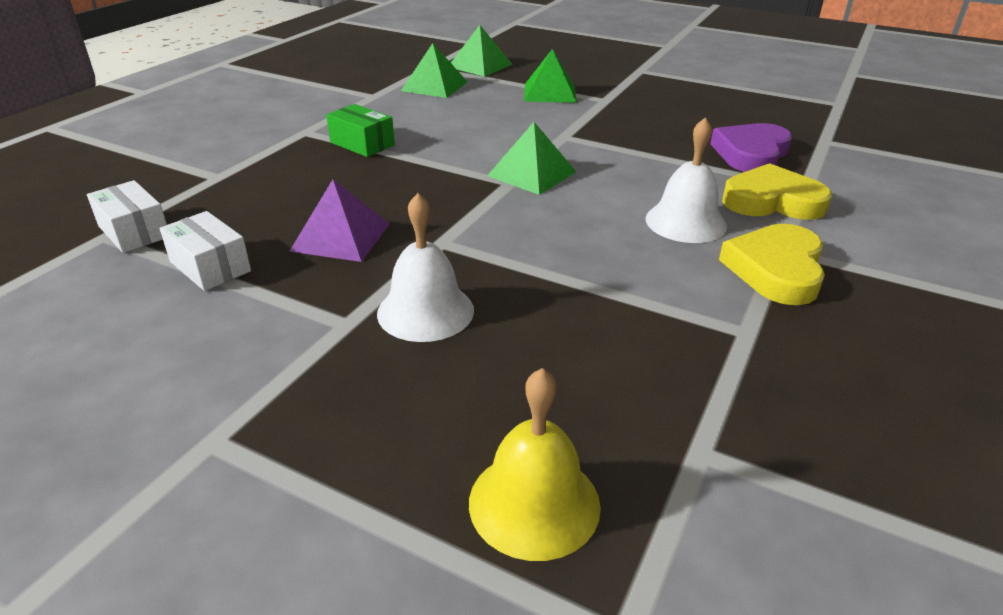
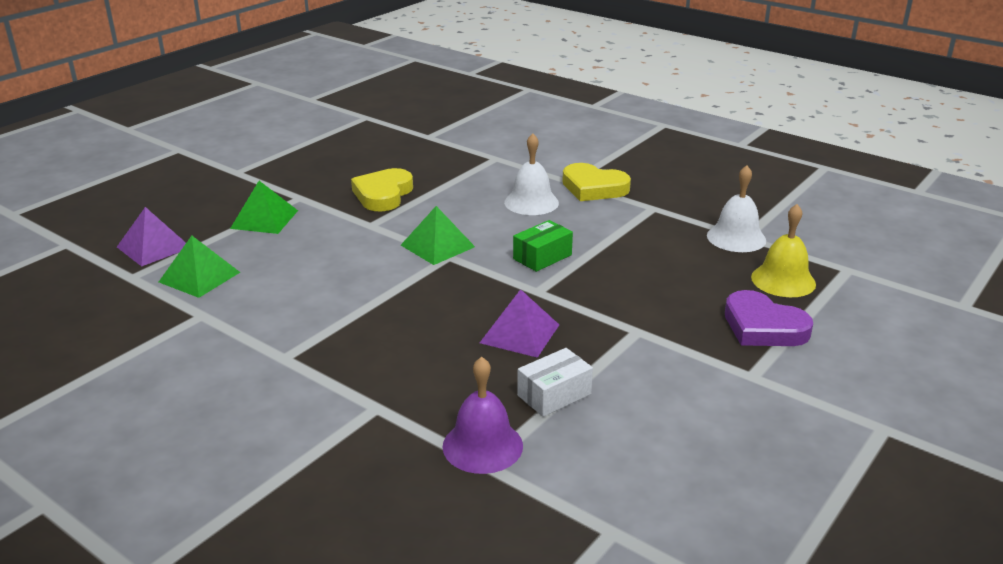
camera: 80 degrees left, 5 degrees down
(134, 231) = (482, 446): white box -> purple bell
(362, 144) = (336, 323): green box -> green box (542, 257)
(425, 311) = (626, 301): white bell -> white bell (736, 237)
(480, 65) = (153, 247): green pyramid -> purple pyramid
(751, 154) = (438, 163): purple heart -> purple heart (763, 327)
(772, 201) = (511, 171): yellow heart -> yellow heart (383, 194)

